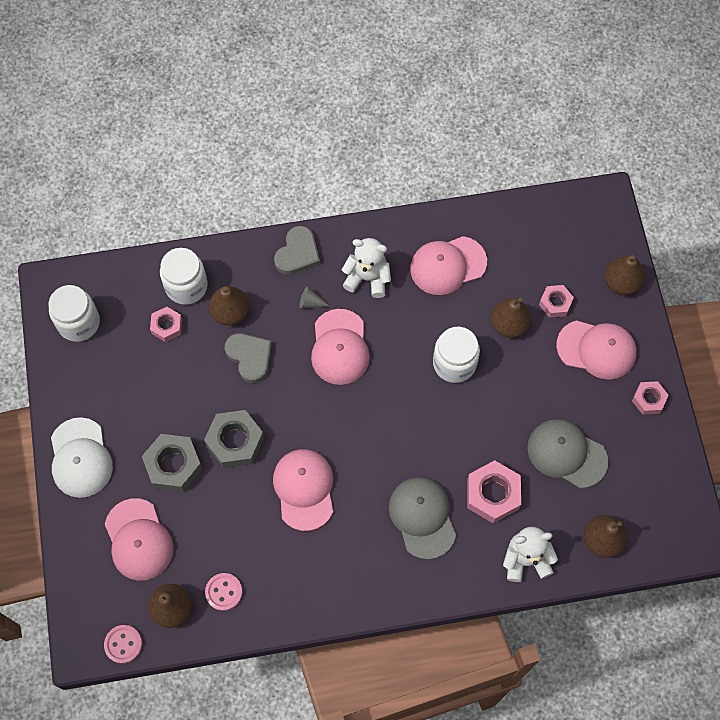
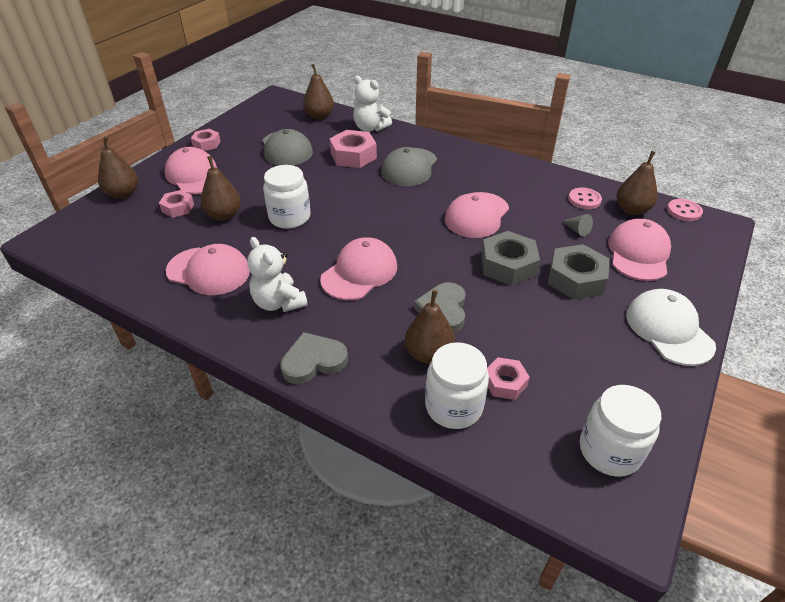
camera: 140 degrees left, 25 degrees down
(80, 458) = (668, 329): white cap -> white cap turned 45 degrees counterclockwise
(310, 302) = (347, 316): grey cone -> grey cone (577, 230)

